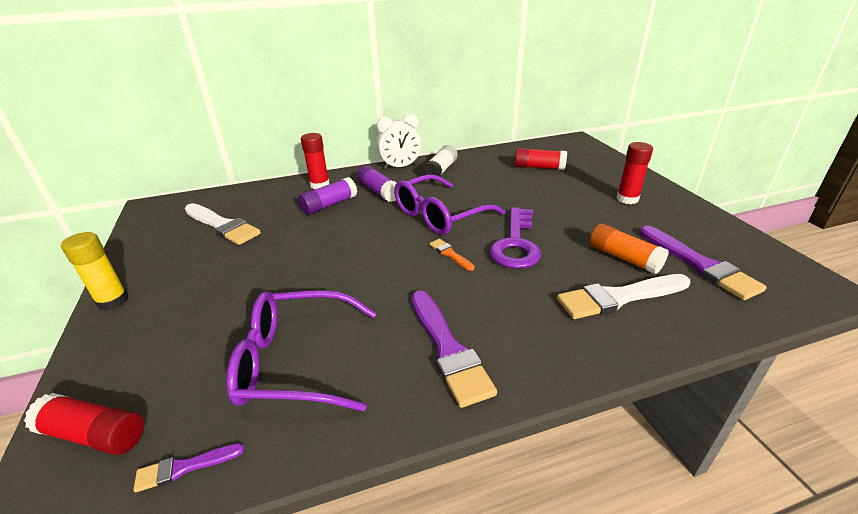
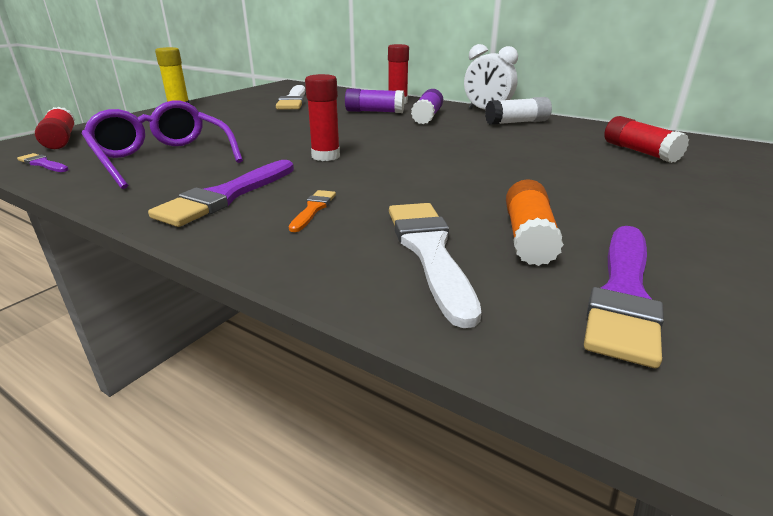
camera: 50 degrees right, 5 degrees down
(439, 215) = (433, 142): purple glasses -> none
(450, 254) = (374, 161): orange brush -> orange brush (313, 209)
(516, 244) = (444, 180): purple key -> none
(619, 297) = (429, 251): white brush -> white brush turned 45 degrees clockwise
(627, 199) = (695, 210): red glue stick -> red glue stick (325, 156)

